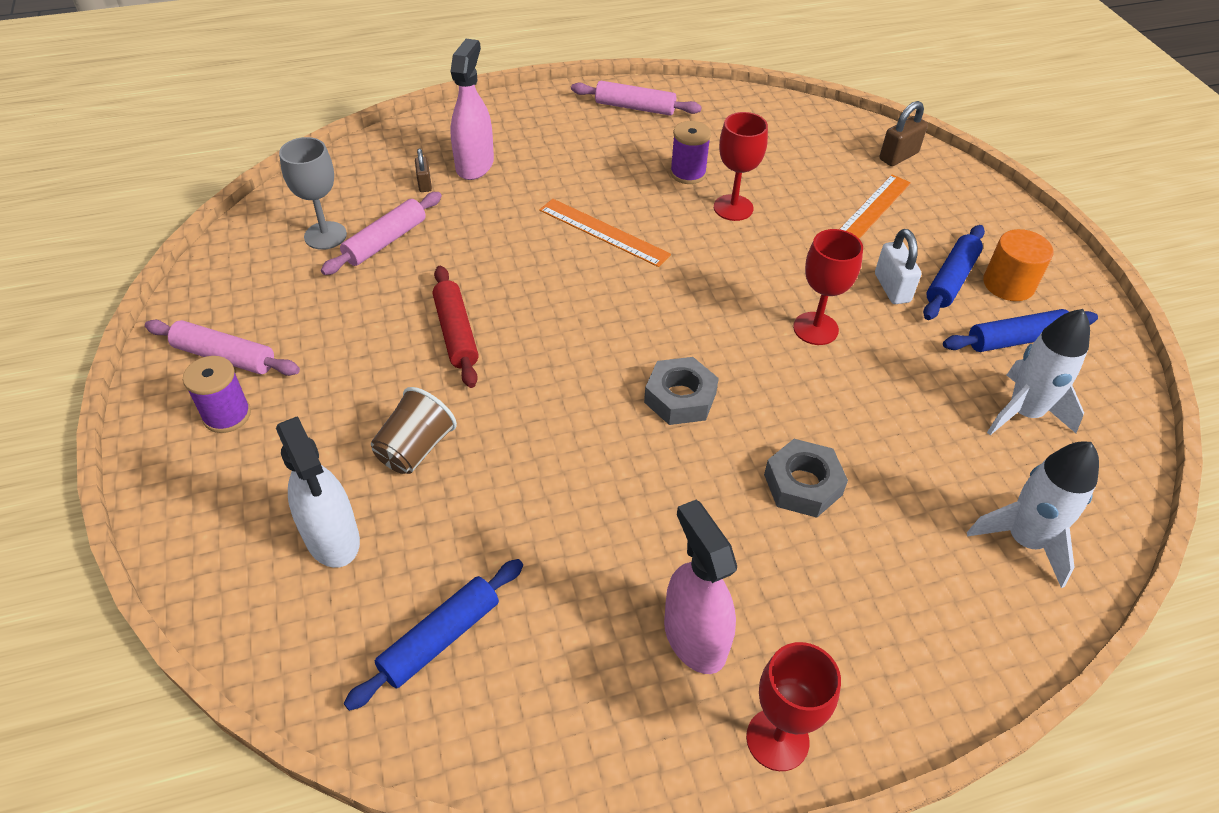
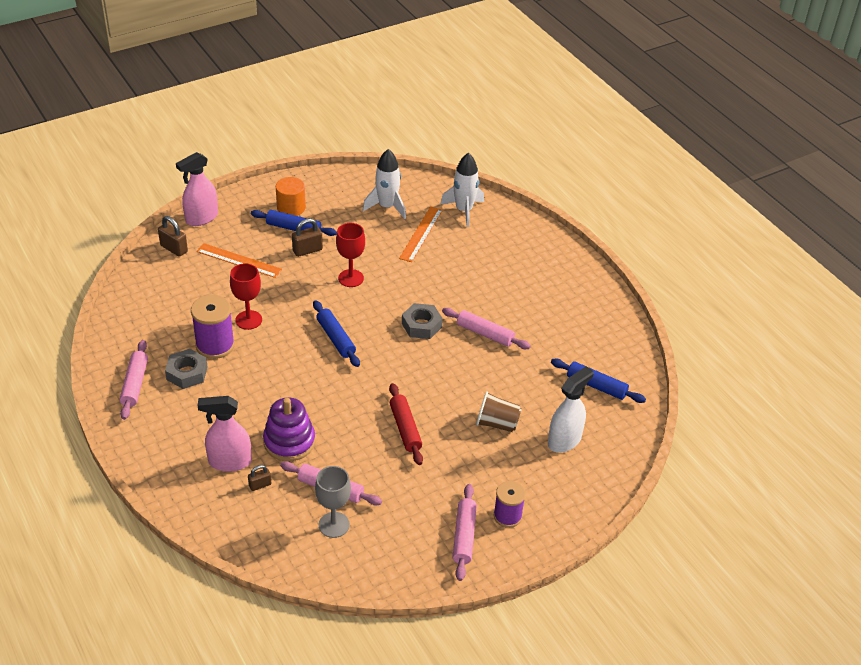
camera: 105 degrees left, 5 degrees down
(456, 333) = (405, 428): red rolling pin -> red rolling pin turned 75 degrees counterclockwise
(484, 216) = (289, 441): none -> purple stacking toy
(603, 232) = (290, 378): orange ruler -> orange ruler (421, 234)
(637, 485) = (485, 333): none -> pink rolling pin
(688, 173) = (215, 345): purple spool -> purple spool, size x1.51
(694, 637) = (557, 305): pink spray bottle -> pink spray bottle (201, 218)
(777, 739) = (589, 278): red goblet -> none
(803, 484) = (461, 277): grey nut -> grey nut (187, 373)
(892, 288) = (307, 250): white padlock -> brown padlock
(1016, 340) = (335, 207): blue rolling pin -> blue rolling pin (336, 338)

